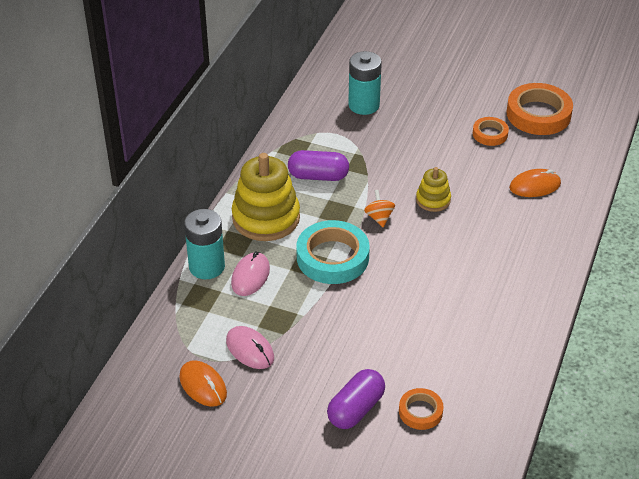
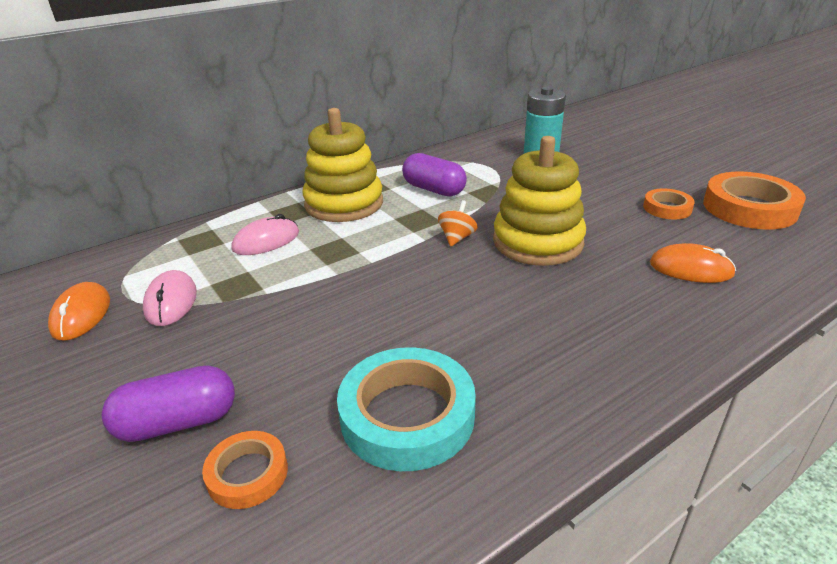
camera: 35 degrees right, 10 degrees down
(207, 267) = (241, 221): turquoise battery -> none
(332, 257) = (365, 254): turquoise tape -> turquoise tape (407, 415)
(433, 200) = (537, 242): yellow stacking toy -> yellow stacking toy, size x1.92

